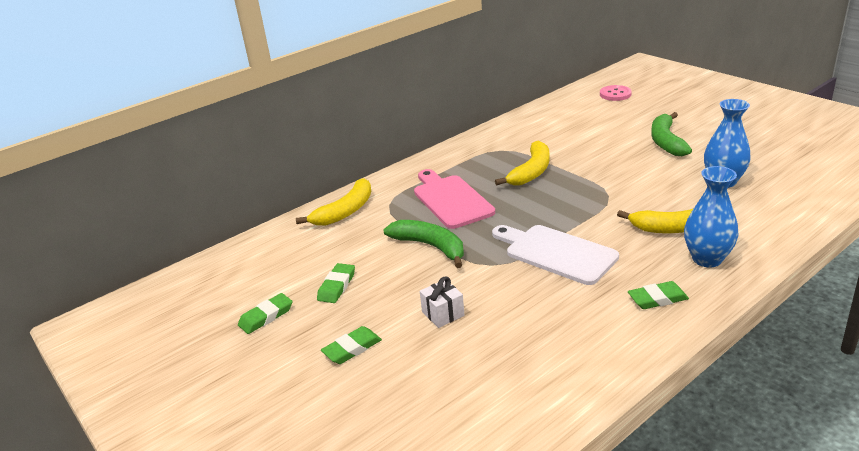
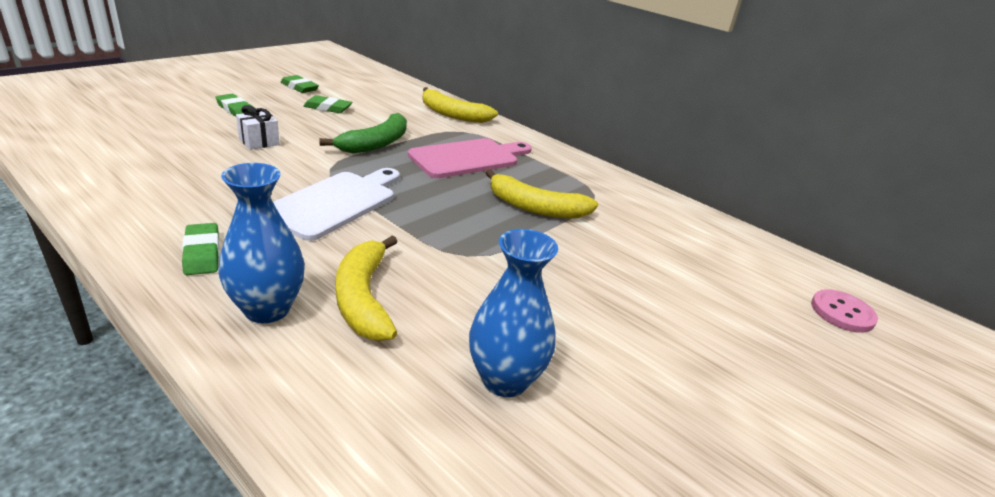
camera: 75 degrees right, 0 degrees up
(666, 141) = (658, 339): green banana -> none

